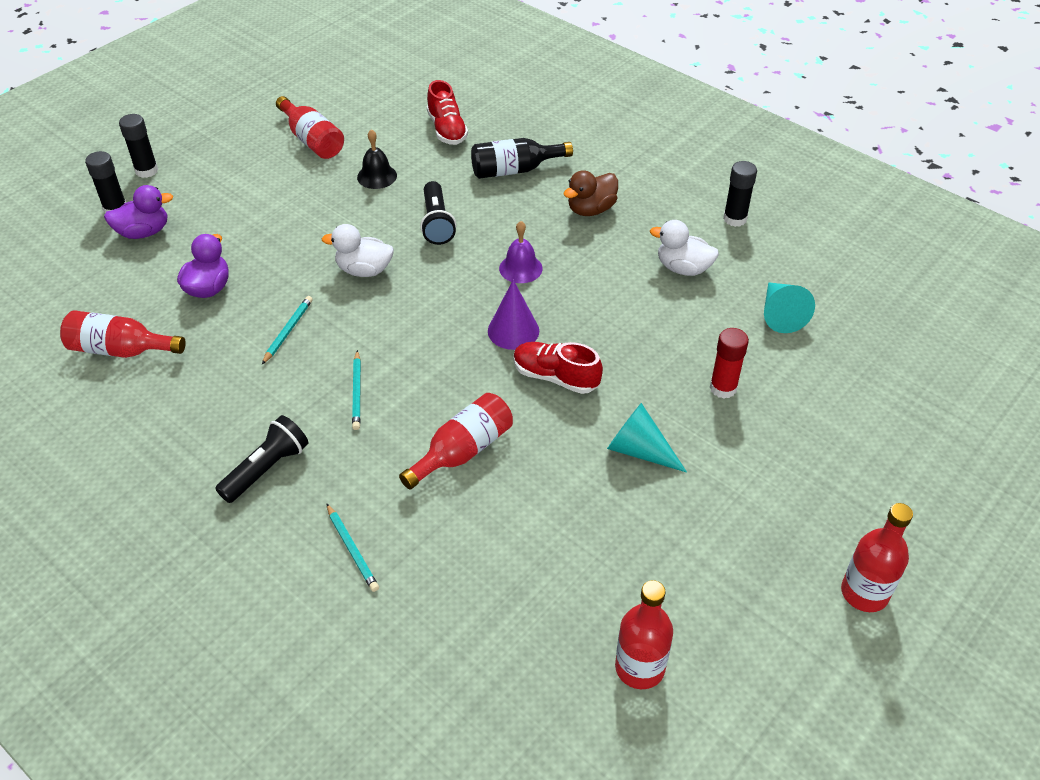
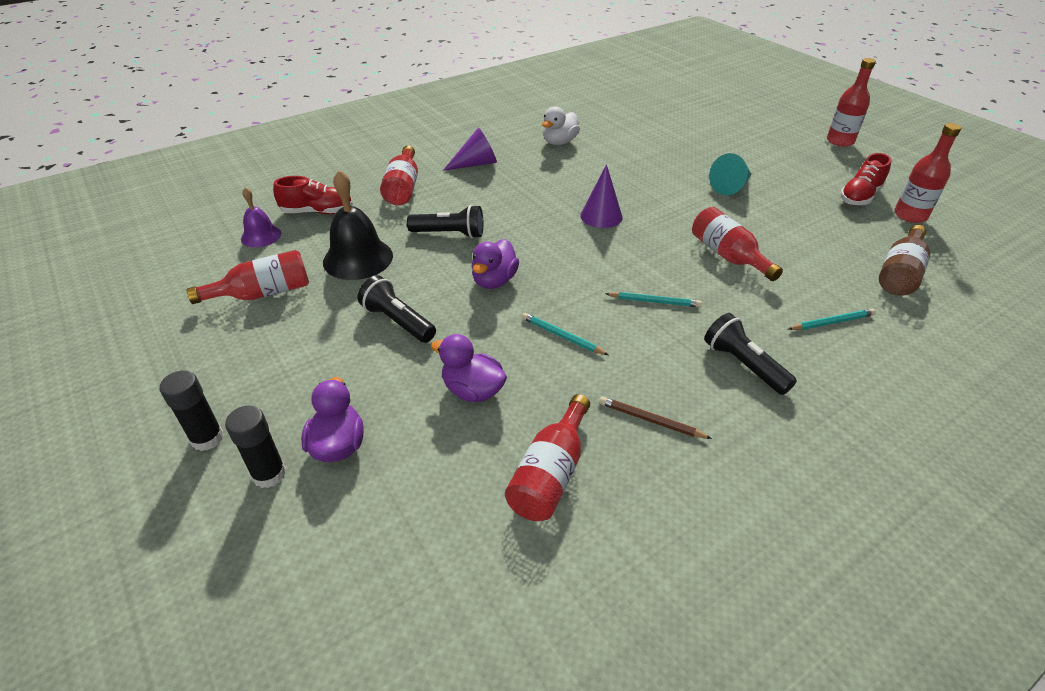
camera: 75 degrees left, 5 degrees down
(183, 404) = (650, 420): none -> brown pencil
(289, 224) = (398, 321): none -> black flashlight
(364, 270) = (494, 281): white duck -> purple duck
(377, 176) = (358, 258): black bell -> black bell, size x1.70
(474, 633) = (900, 273): none -> brown bottle
(514, 170) = (403, 188): black bottle -> red bottle
(520, 268) = (529, 203): purple bell -> purple bell (261, 236)
(556, 377) = (656, 206): red shoe -> red shoe (860, 196)
(591, 209) = (475, 164): brown duck -> purple cone
(723, 388) = (679, 150): red glue stick -> none
(735, 219) = (517, 117): black glue stick -> none
(780, 314) = (616, 121): turquoise cone -> none

